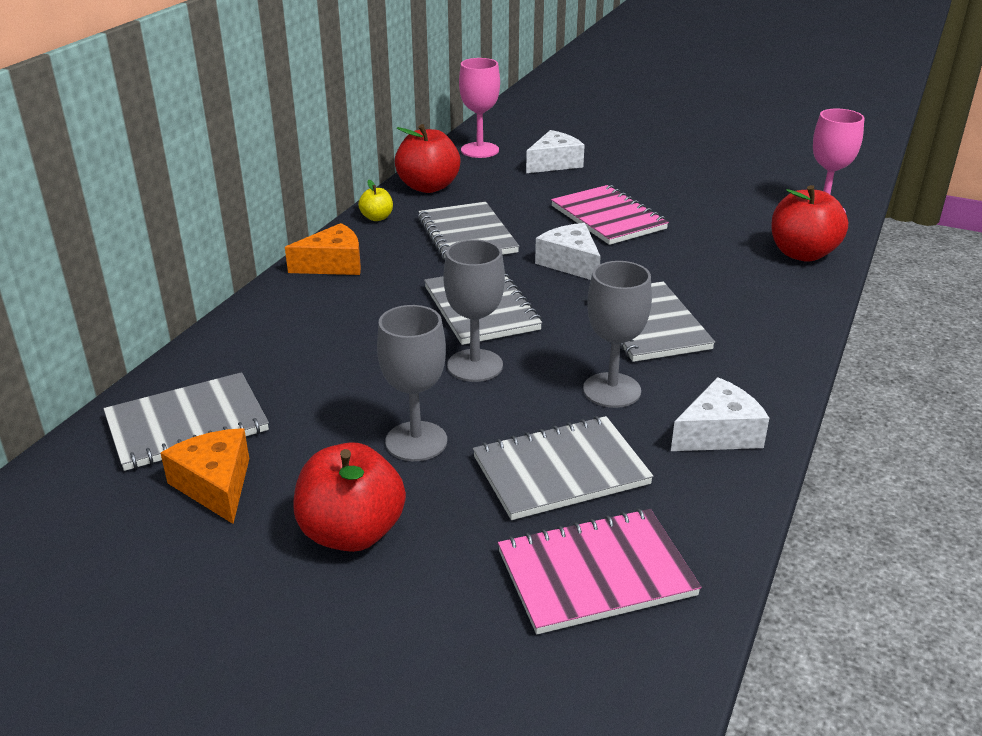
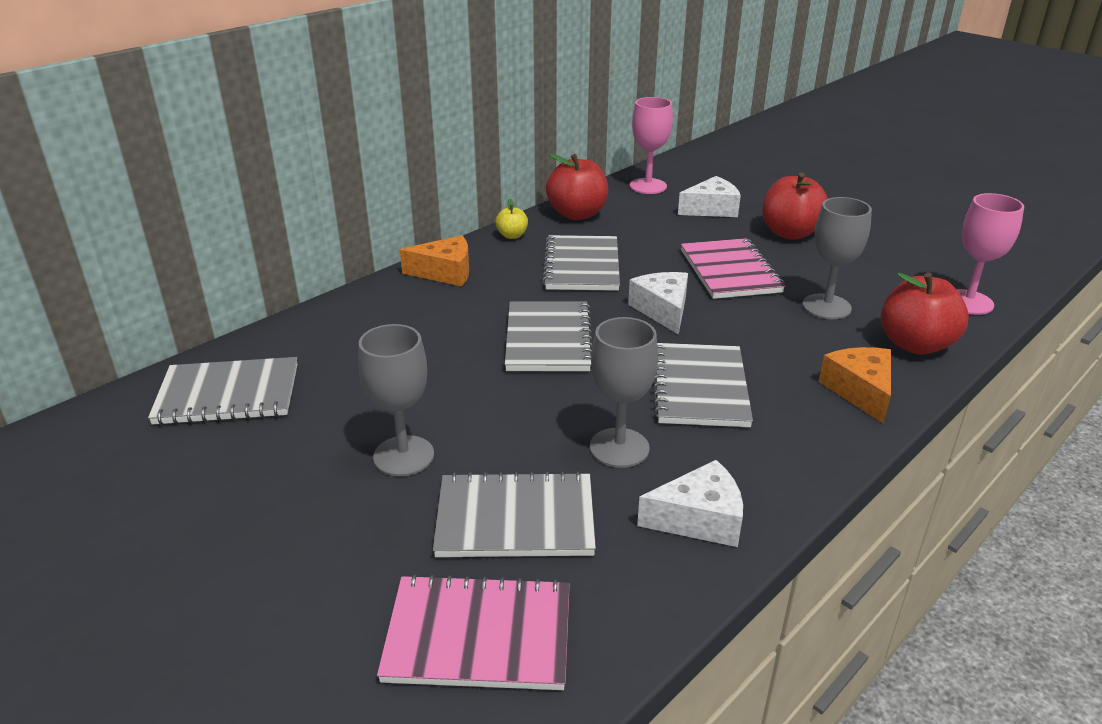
camera: 20 degrees right, 0 degrees up
(215, 485) = (212, 455): orange cheese -> orange cheese (860, 391)
(352, 533) = (289, 530): red apple -> red apple (790, 233)
(475, 365) = (505, 394): grey goblet -> grey goblet (826, 307)

